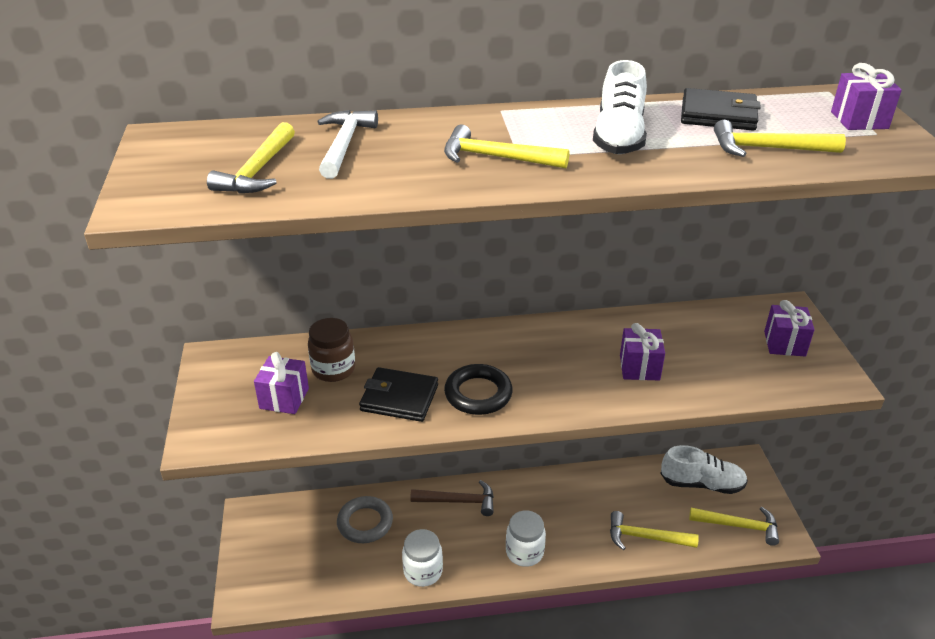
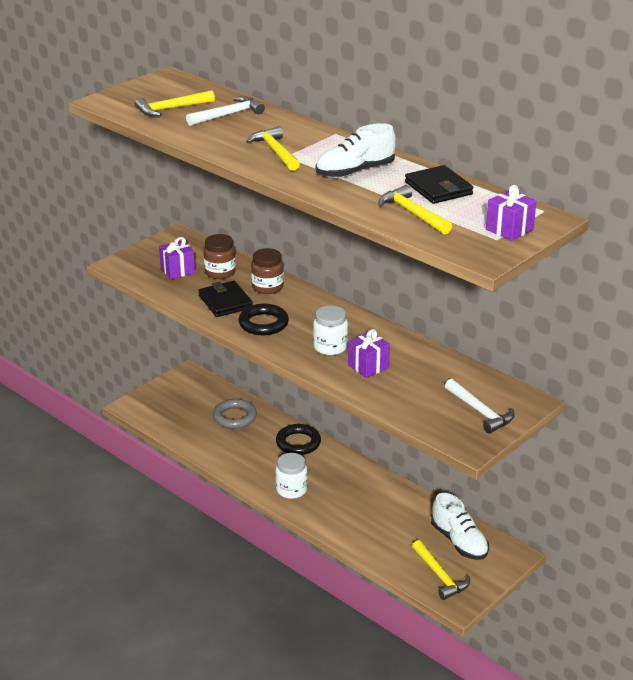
camera: 50 degrees right, 5 degrees down
(409, 353) = (267, 287): none -> brown jar
(423, 571) = (226, 458): white jar -> white jar (330, 347)
(458, 501) = (298, 443): brown hammer -> black ring
(646, 537) = (371, 536): yellow hammer -> none
(784, 343) = (480, 412): purple gift -> white hammer

